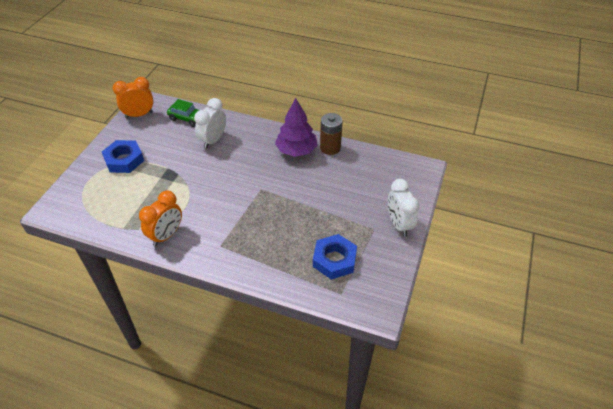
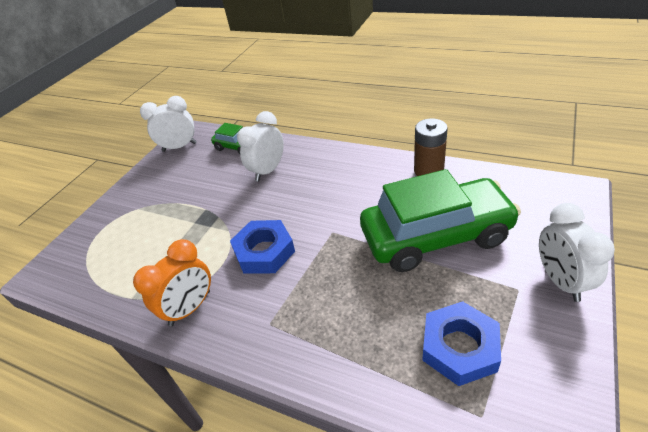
camera: 10 degrees right, 5 degrees down
(124, 160) = (151, 202): blue nut -> blue nut (264, 251)
(139, 115) = (179, 147): orange clock -> white clock
(296, 150) = (381, 177): purple tree -> none
(329, 194) = (435, 236): none -> green car

